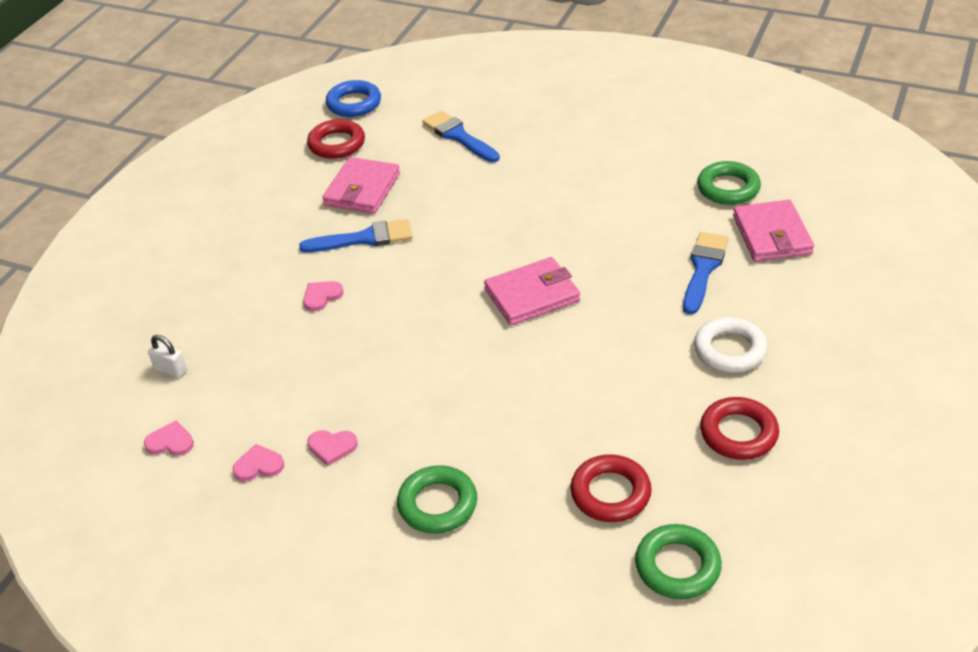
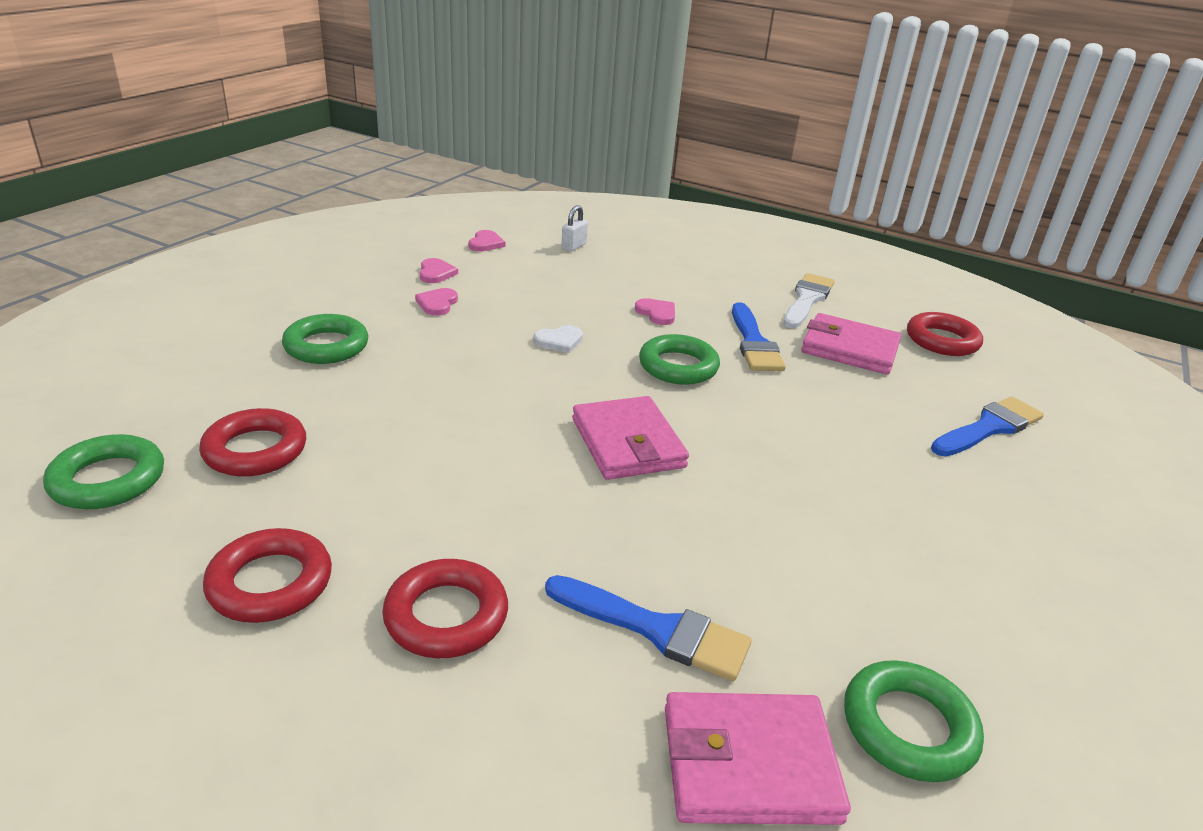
camera: 90 degrees right, 10 degrees down
(275, 209) = (807, 299): none -> white brush
(354, 103) = (1038, 358): blue ring -> none
(389, 350) = (559, 341): none -> white heart
(415, 278) = (678, 366): none -> green ring
(729, 350) = (446, 616): white ring -> red ring

